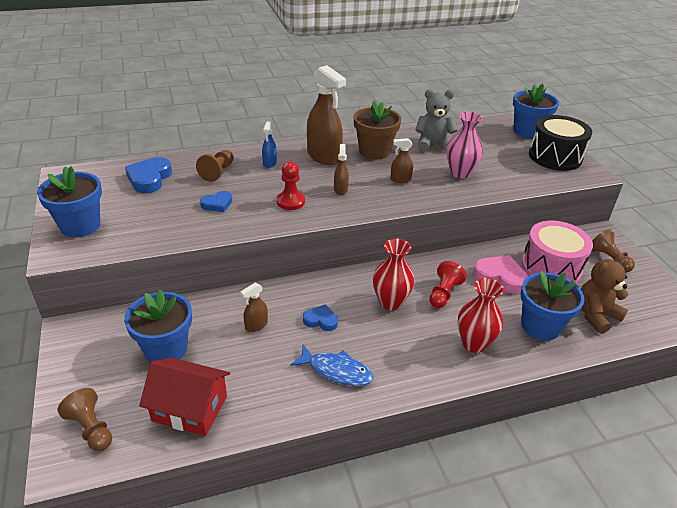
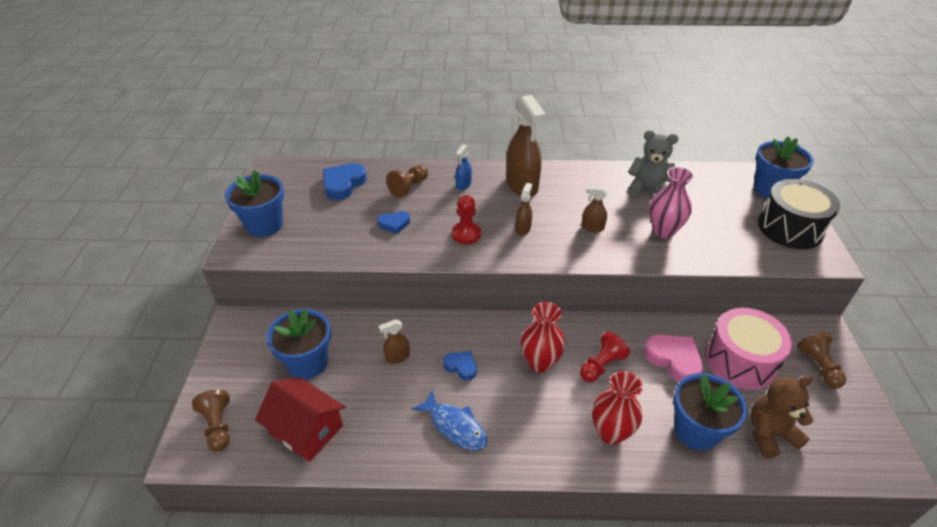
camera: 20 degrees right, 5 degrees up
(374, 151) = (578, 188): brown flower pot -> none

